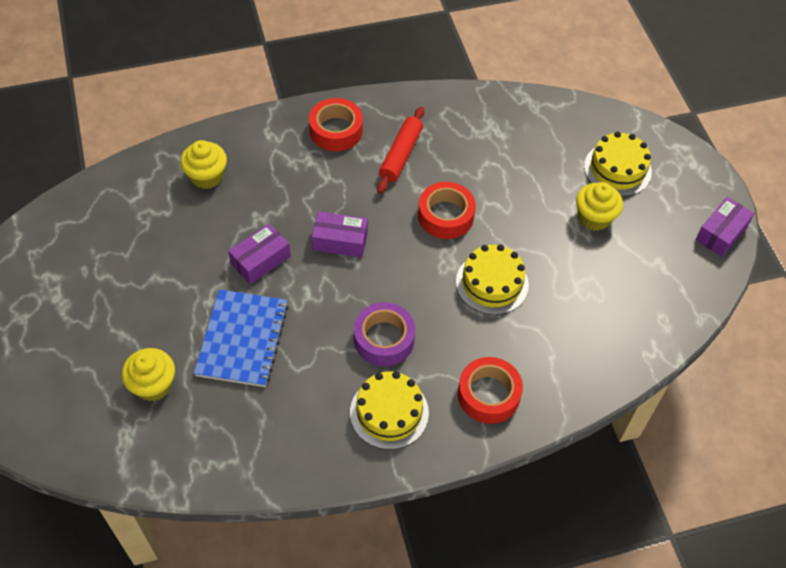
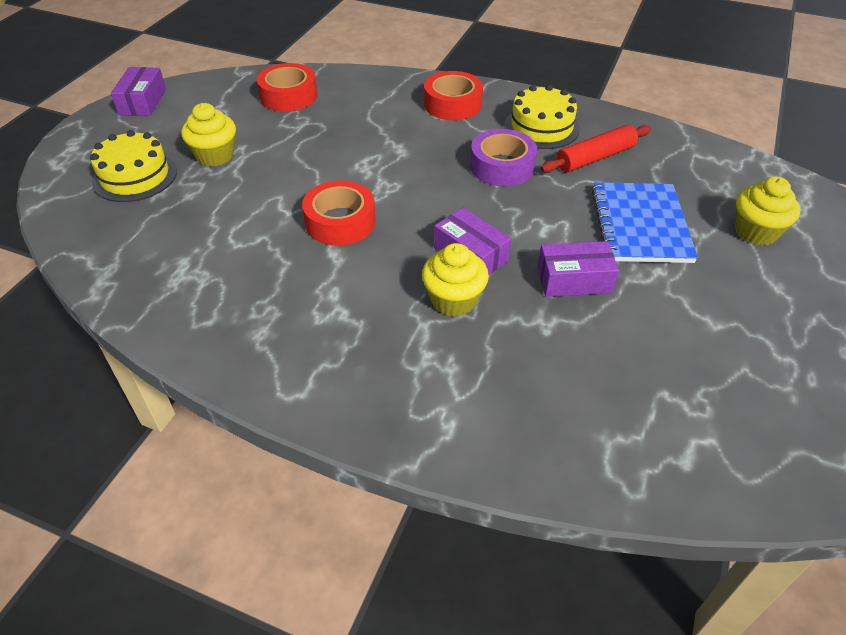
camera: 140 degrees left, 10 degrees down
(206, 176) = (580, 414): yellow cupcake -> yellow cupcake (453, 300)
(242, 339) = (640, 224): blue notebook -> blue notebook turned 45 degrees counterclockwise
(336, 130) = (356, 376): red tape -> red tape (288, 96)
(400, 155) = (313, 302): red rolling pin -> red rolling pin (595, 158)
(492, 283) = (365, 157): yellow cake -> none
(721, 233) = (143, 102): purple box -> purple box turned 75 degrees counterclockwise

